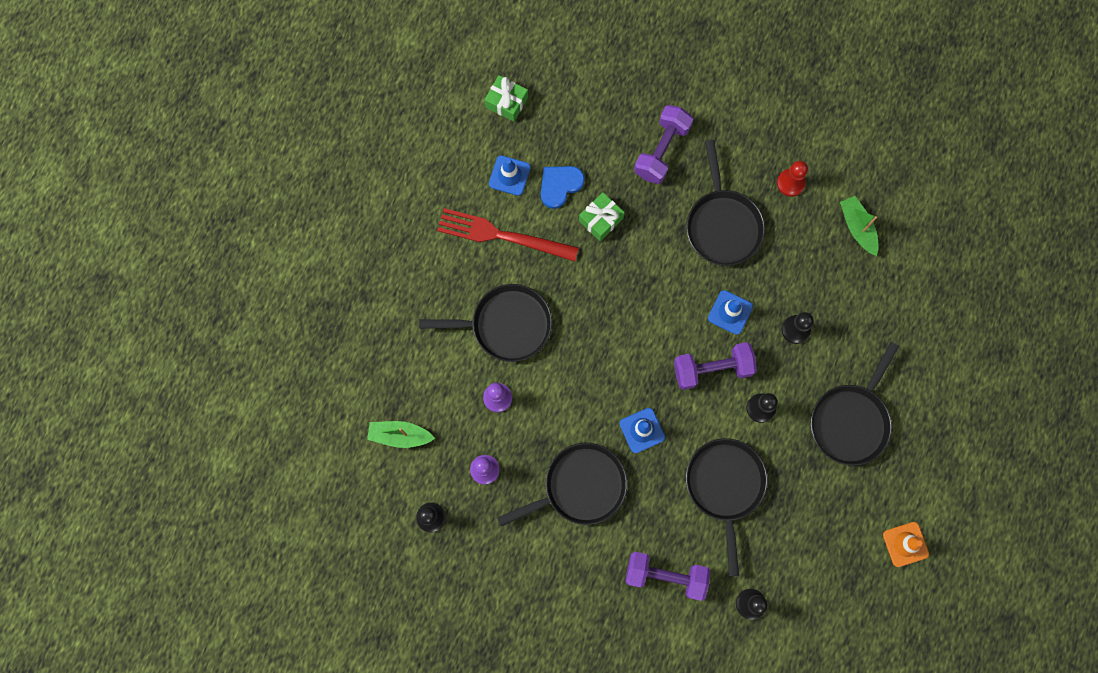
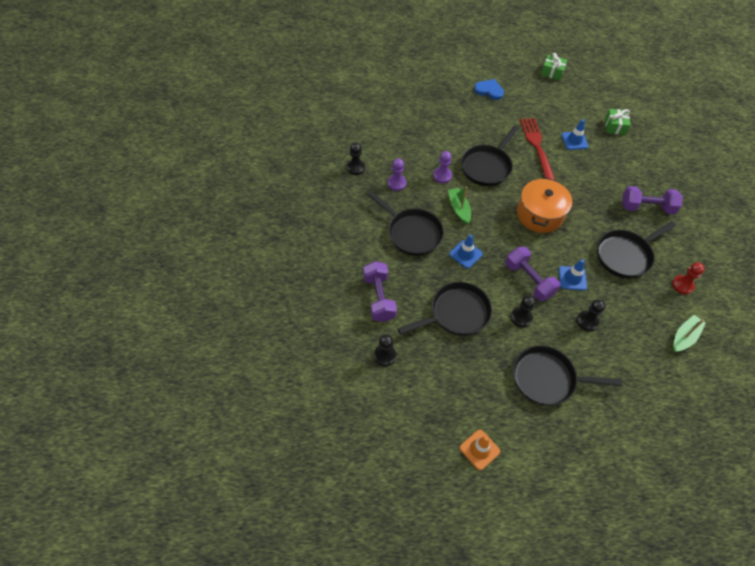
camera: 65 degrees right, 20 degrees down
(400, 435) = (395, 140): green boat -> green boat (459, 209)
(506, 325) = (487, 166): black pan -> black pan turned 60 degrees clockwise
(560, 185) = (586, 165): blue heart -> blue heart (489, 90)
(601, 220) = (581, 191): green gift -> green gift (552, 72)
(617, 298) = (539, 215): none -> orange pot

